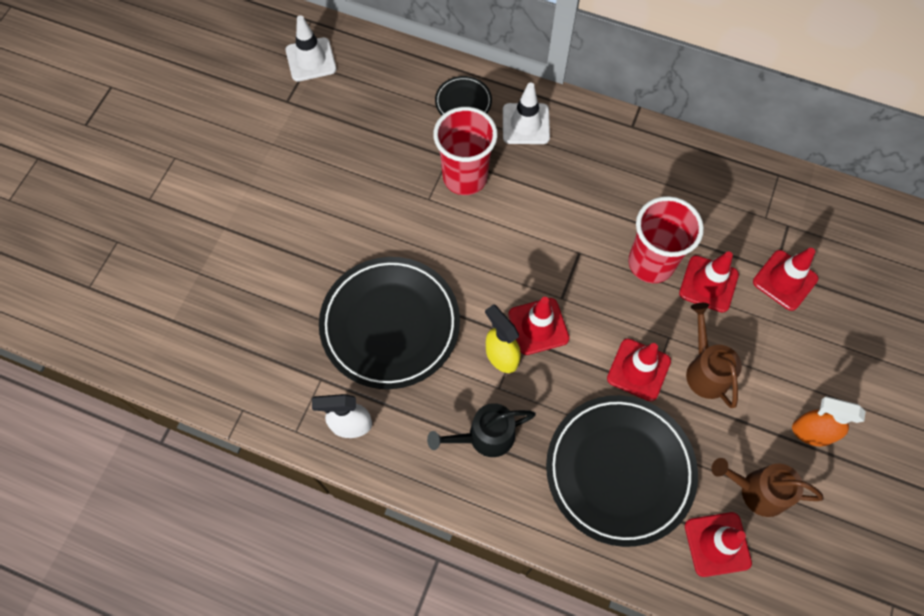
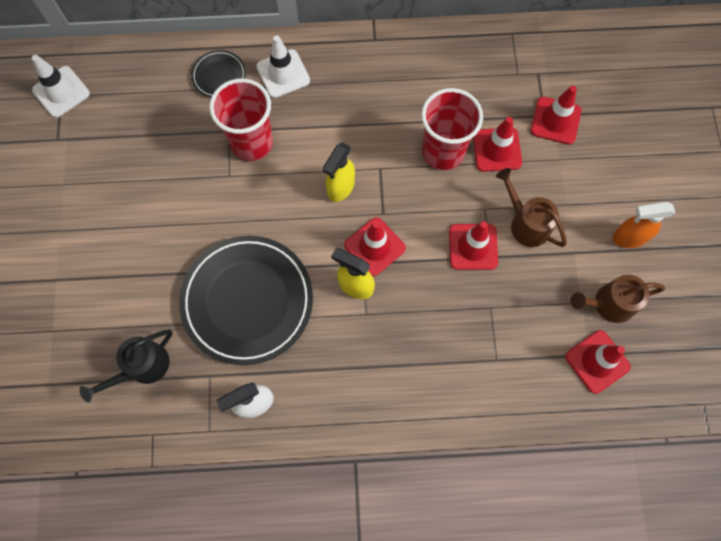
camera: 25 degrees left, 5 degrees up
(484, 437) = (373, 361): black watering can -> black watering can (142, 368)
(531, 255) = (340, 188): none -> yellow spray bottle
(619, 470) = (495, 338): black plate -> none

